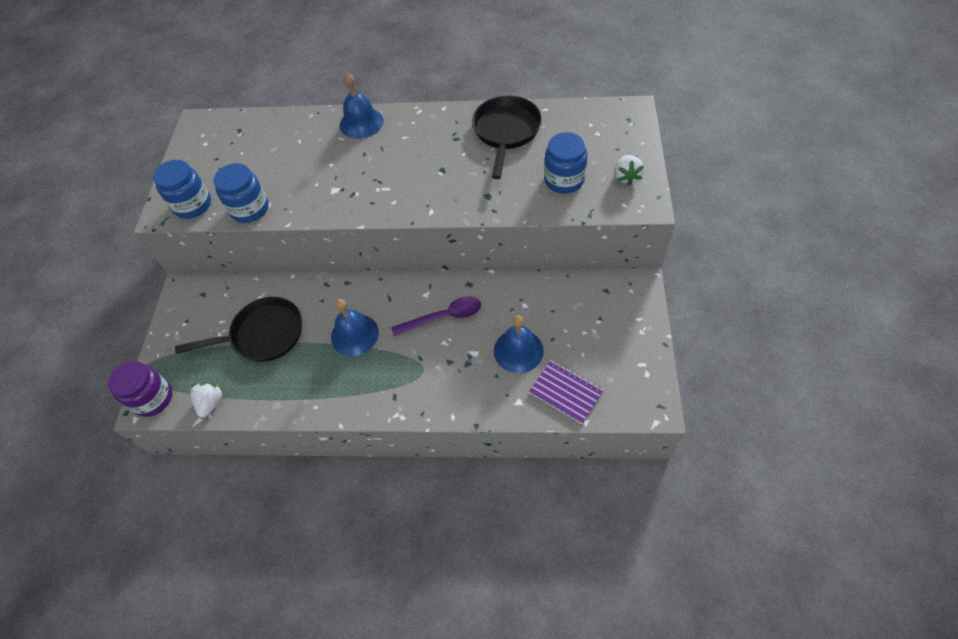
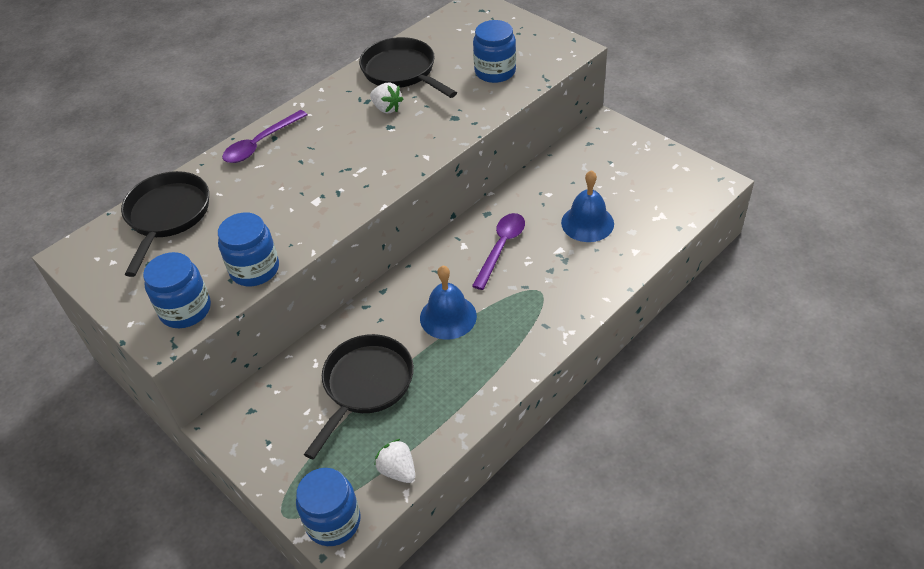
camera: 50 degrees left, 10 degrees down
(153, 398) = (333, 521): purple jar -> blue jar
(260, 135) = (167, 216): none -> black pan
(361, 123) = (260, 144): blue bell -> purple spoon
(566, 392) = (655, 219): purple notebook -> none
(626, 177) = (535, 42): white strawberry -> white strawberry (387, 108)

